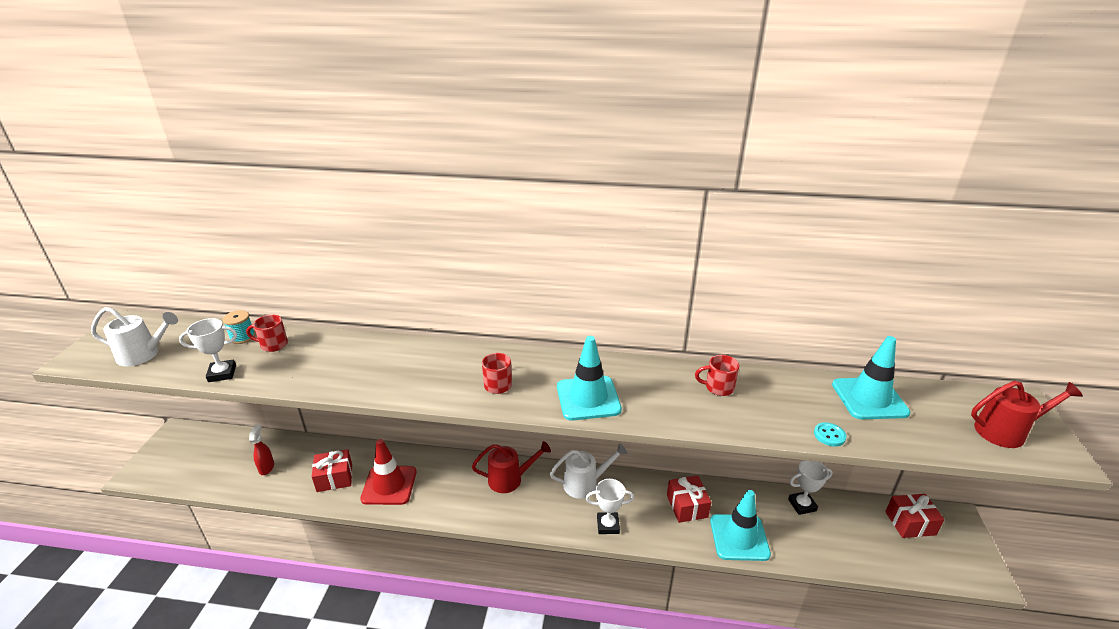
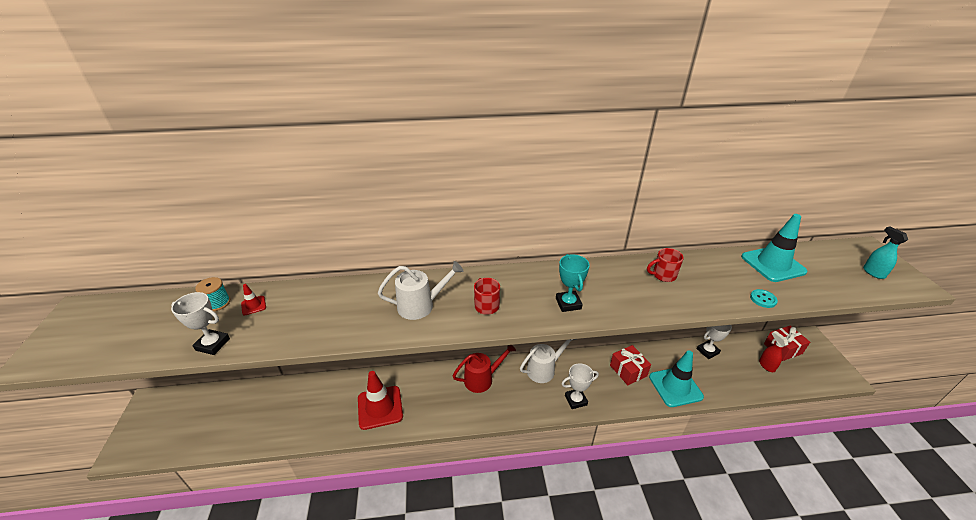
camera: 15 degrees left, 5 degrees up
(144, 355) = (115, 340): white watering can -> white watering can (421, 305)
(222, 373) = (213, 344): white trophy -> white trophy turned 45 degrees clockwise
(267, 468) = (257, 416): red spray bottle -> red spray bottle (766, 365)
(273, 345) = (253, 305): red mug -> red traffic cone
(334, 478) = (327, 412): red gift -> none
(588, 398) = (568, 303): turquoise traffic cone -> turquoise trophy
(1006, 431) = (873, 273): red watering can -> turquoise spray bottle

